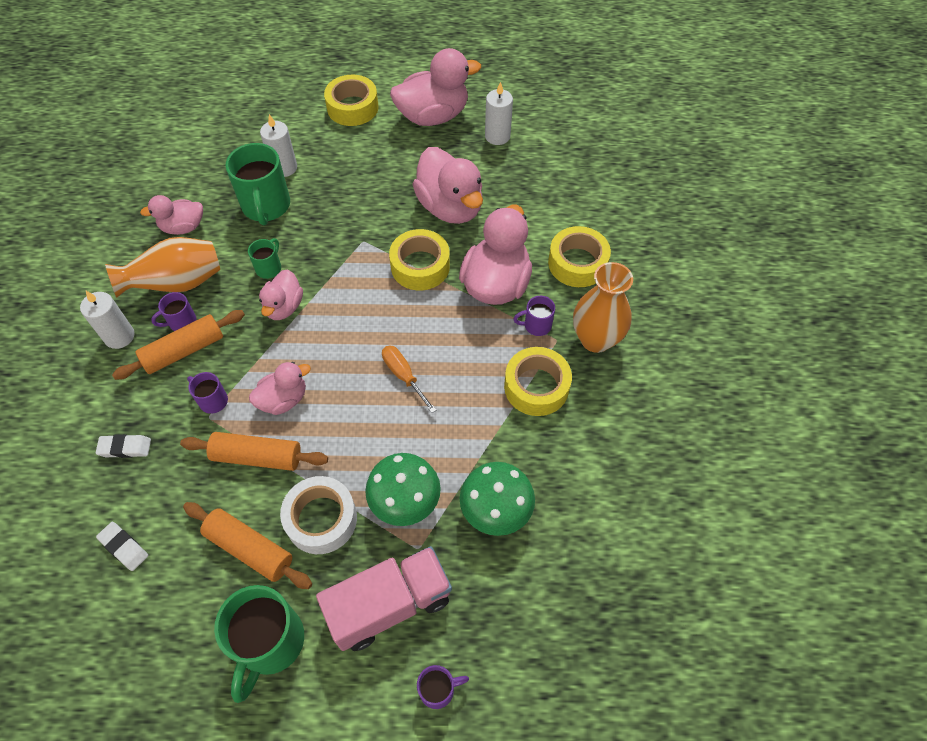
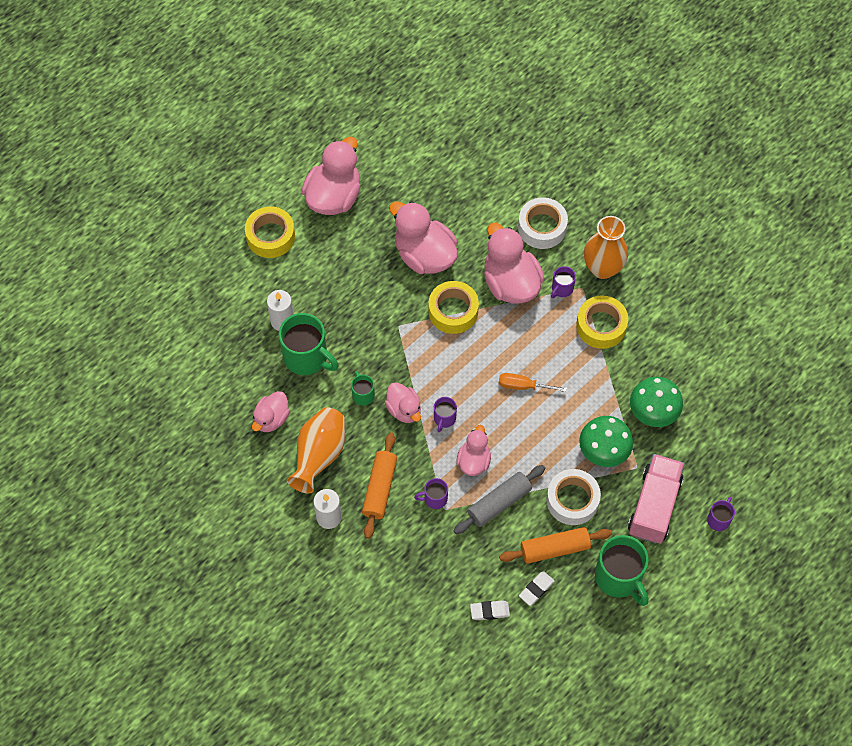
camera: 45 degrees left, 5 degrees up
(125, 448) = (420, 568): white eraser -> white eraser (536, 589)
(181, 322) = (355, 475): purple mug -> purple mug (444, 419)
(257, 456) = (499, 503): orange rolling pin -> grey rolling pin
(450, 207) = (424, 255): pink duck -> pink duck turned 150 degrees counterclockwise
(497, 136) = (394, 177): white candle -> none
(577, 263) = (542, 227): yellow tape -> white tape

